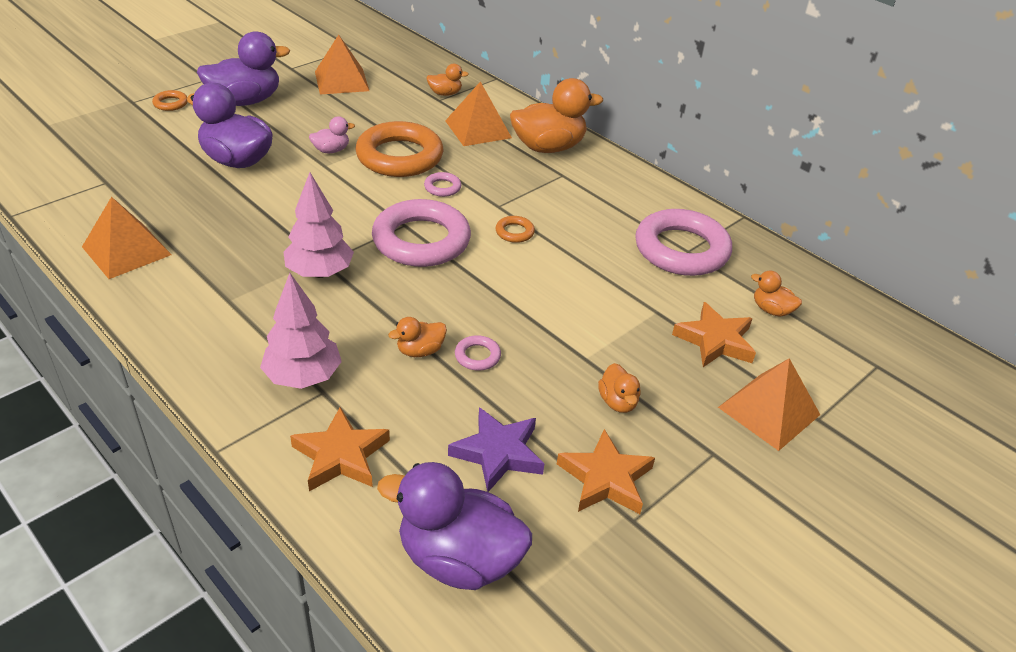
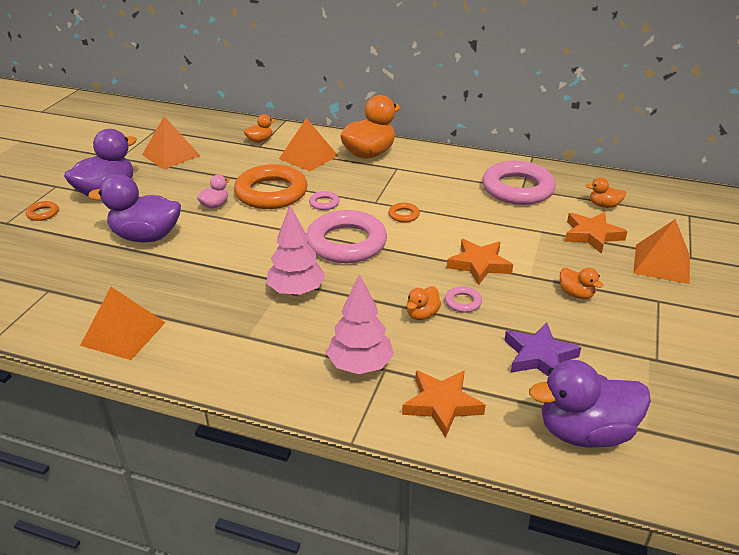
camera: 25 degrees left, 5 degrees down
(605, 478) = (616, 342): orange star -> orange star (479, 264)

